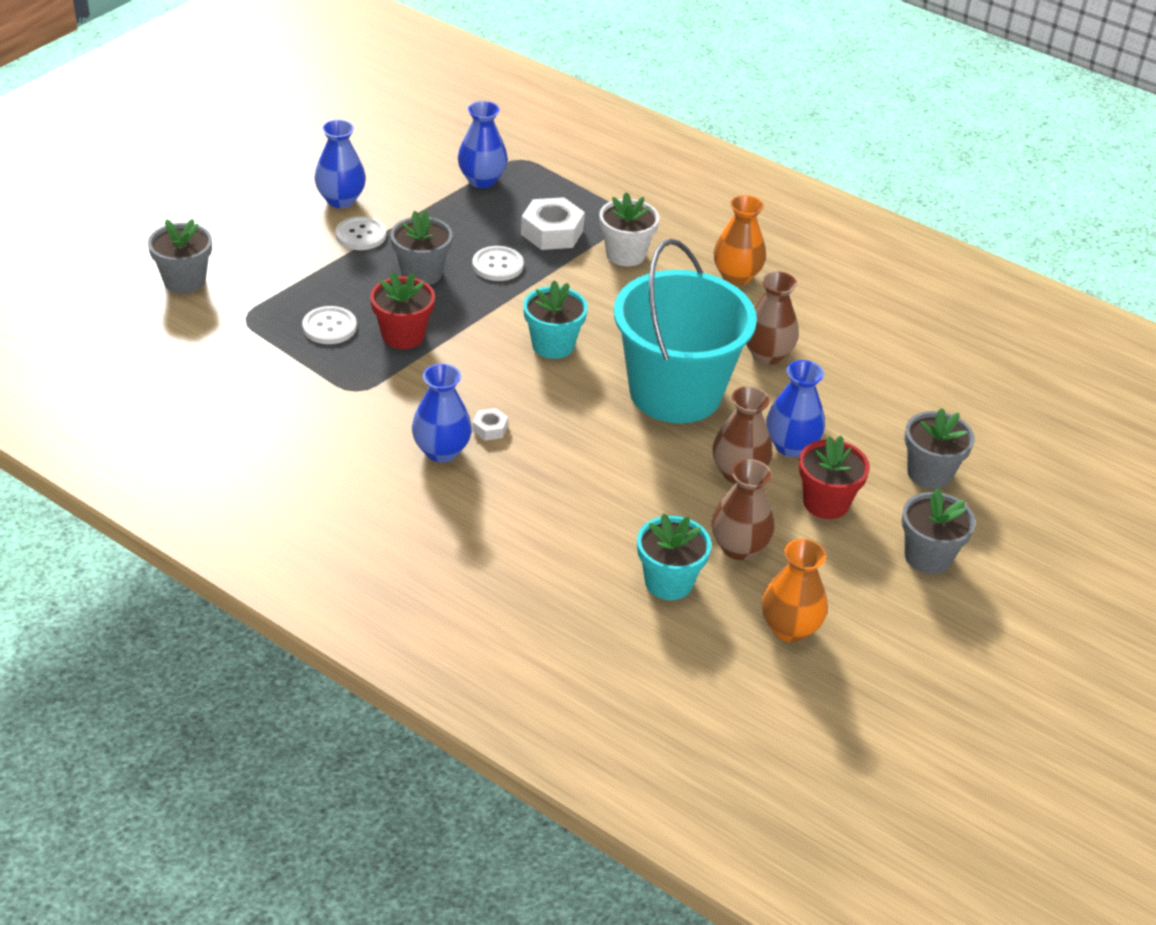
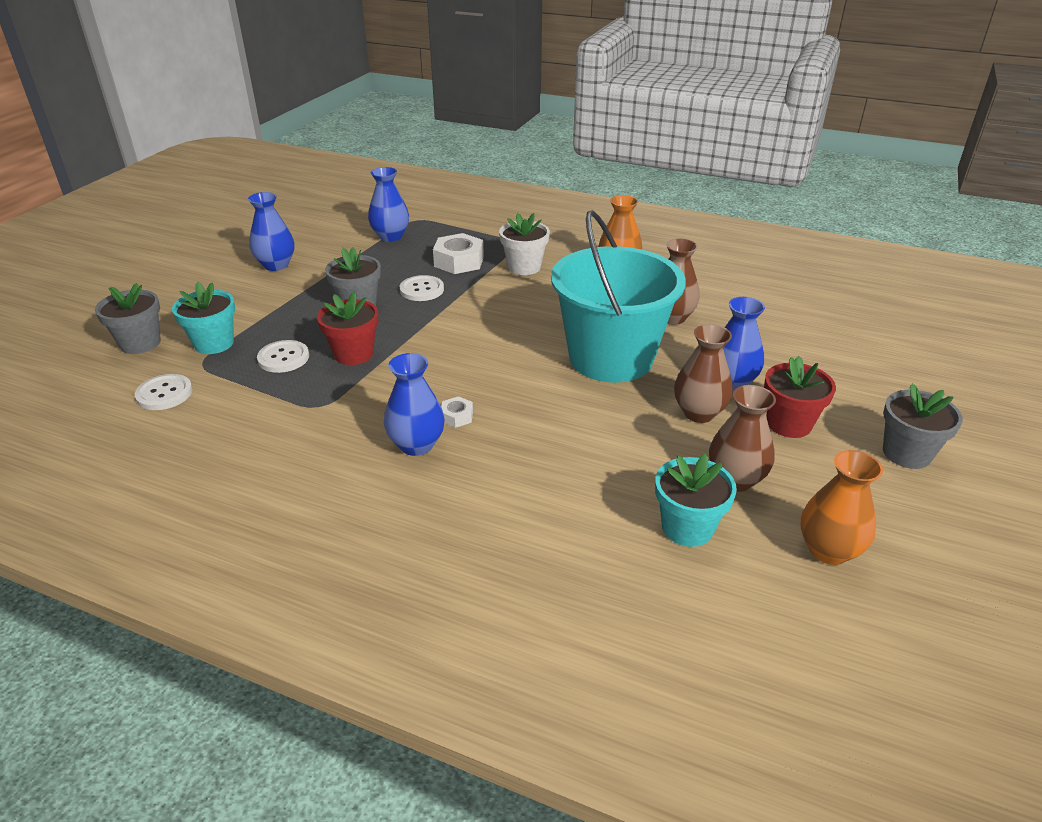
camera: 10 degrees left, 5 degrees down
(361, 235) = (298, 286): white button -> white button (164, 394)
(553, 345) = (490, 339): turquoise flower pot -> turquoise flower pot (214, 343)
(929, 473) = (858, 383): grey flower pot -> none

